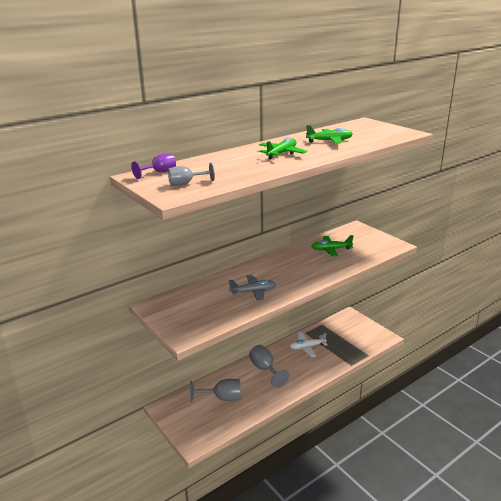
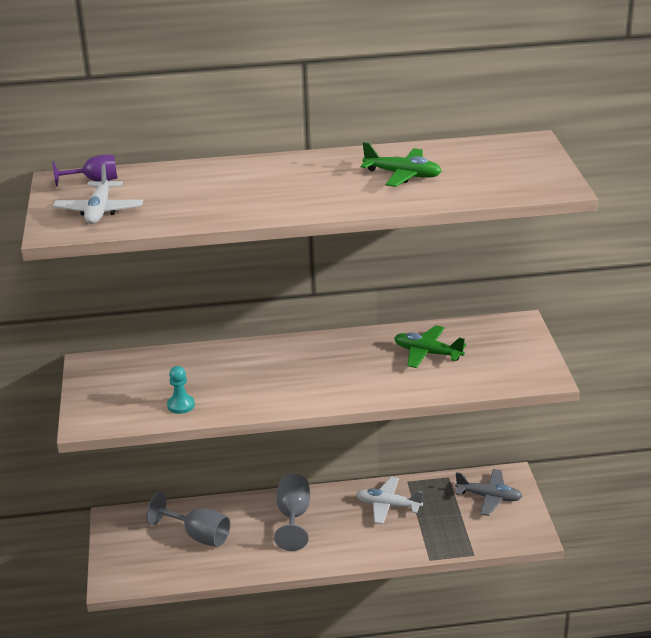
camera: 30 degrees right, 5 degrees up
(186, 184) = (99, 211): grey goblet -> white plane
(232, 310) = (181, 405): none -> turquoise pawn
(253, 292) = (236, 388): grey plane -> grey plane (489, 497)
(282, 153) = (294, 185): green plane -> none

